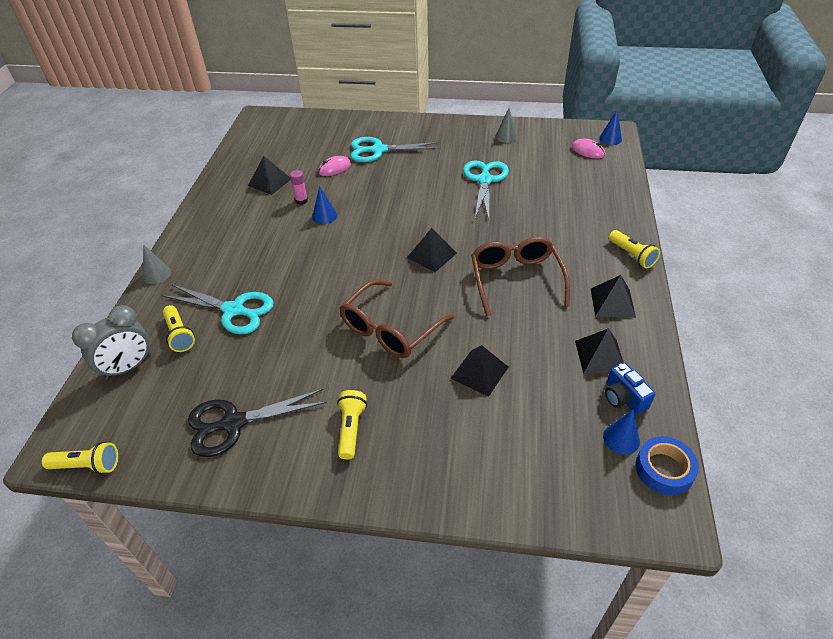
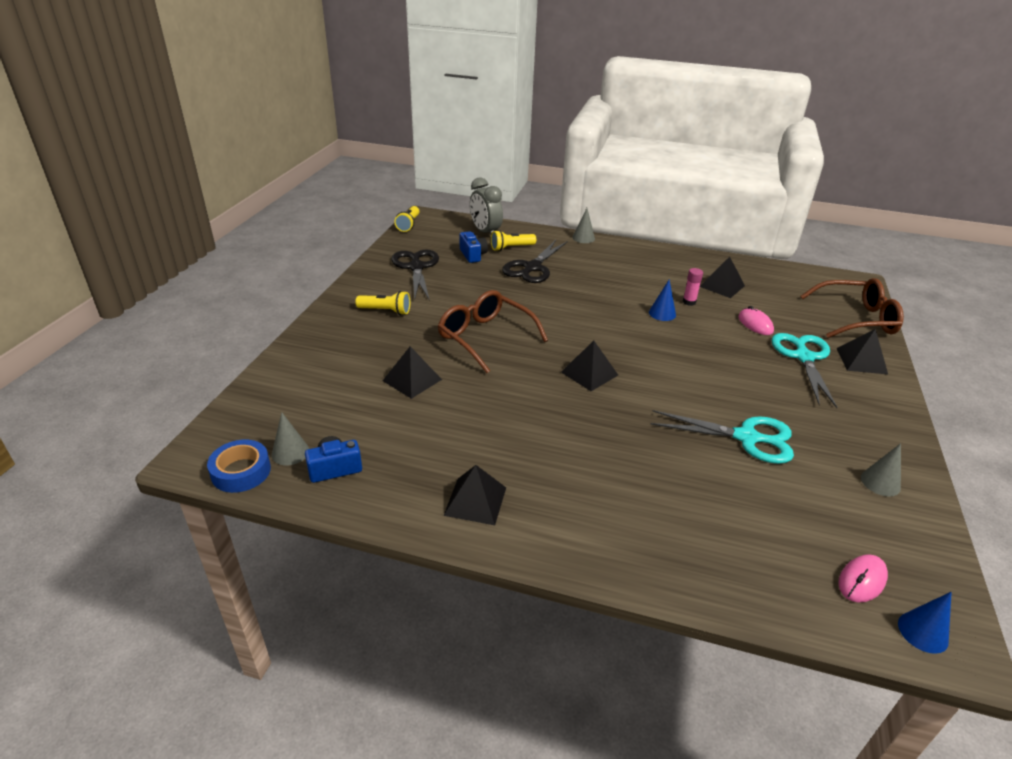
camera: 95 degrees right, 10 degrees down
(198, 369) = (473, 255): none -> blue camera
(234, 310) = (532, 267): turquoise scissors -> black scissors
(516, 280) = (535, 427): brown glasses -> brown glasses (855, 319)
(600, 356) = (397, 466): black pyramid -> black pyramid (861, 361)
(621, 438) = (290, 452): blue cone -> grey cone
(631, 255) = (564, 550): yellow flashlight -> none

